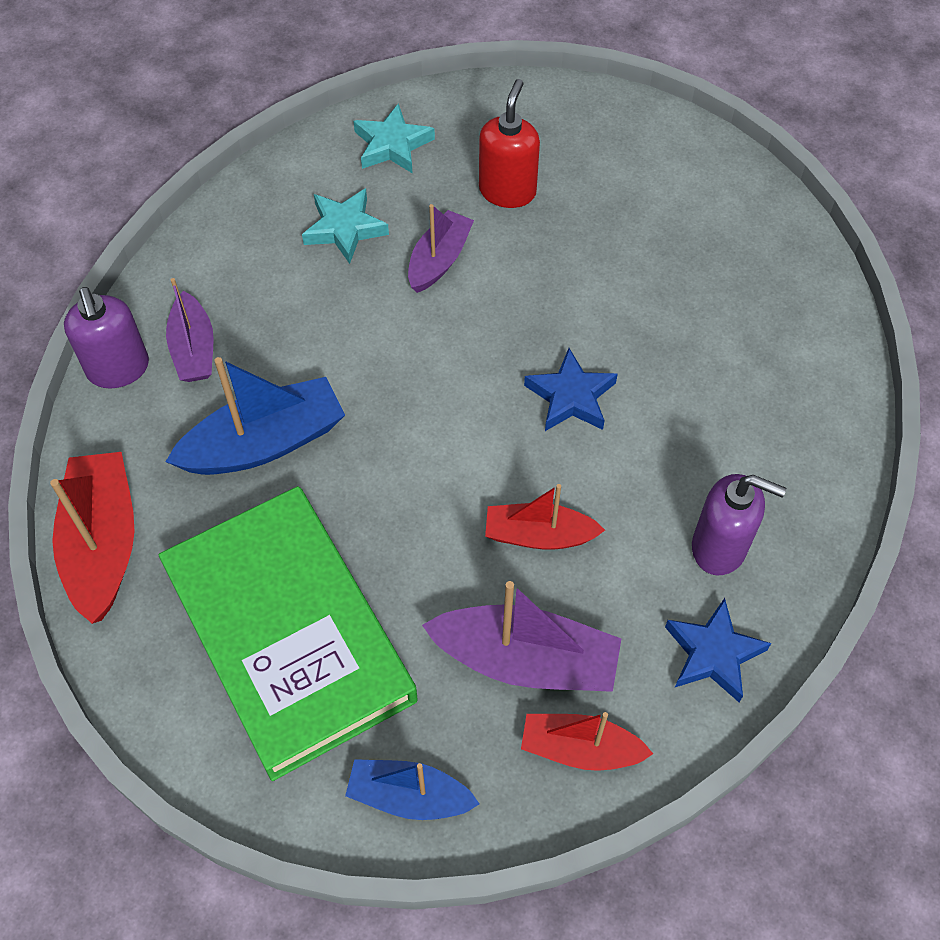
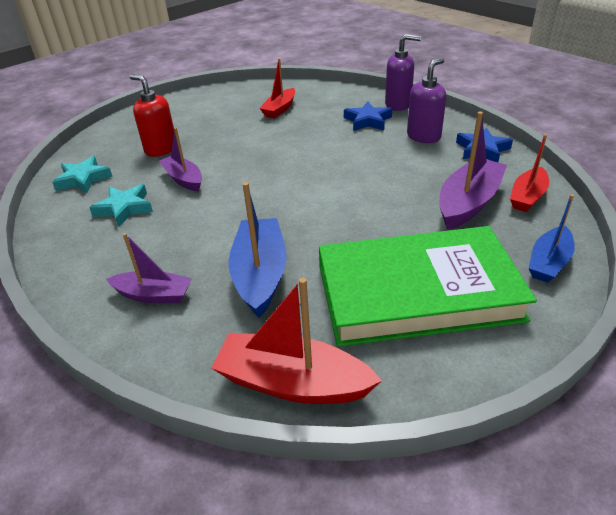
camera: 65 degrees left, 20 degrees down
(118, 369) = (134, 342): purple soap dispenser -> purple soap dispenser (398, 104)
(539, 535) = (391, 183): red boat -> red boat (280, 109)
(571, 397) = (310, 157): blue star -> blue star (368, 121)

